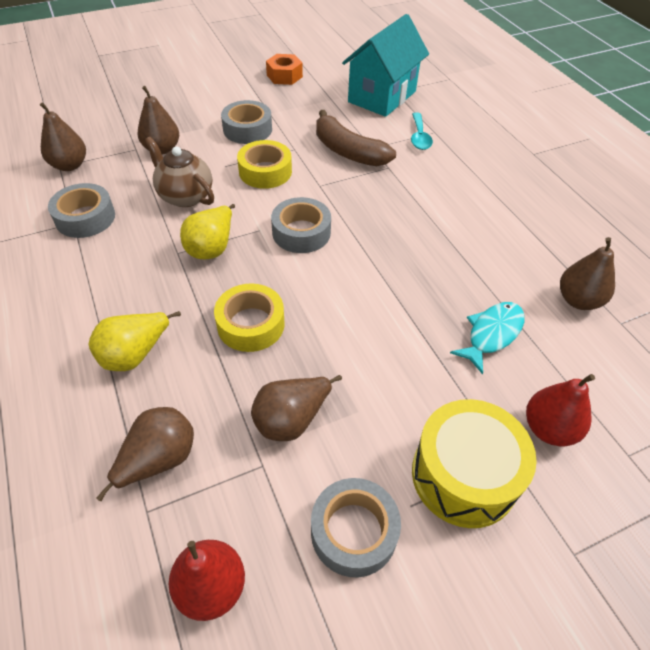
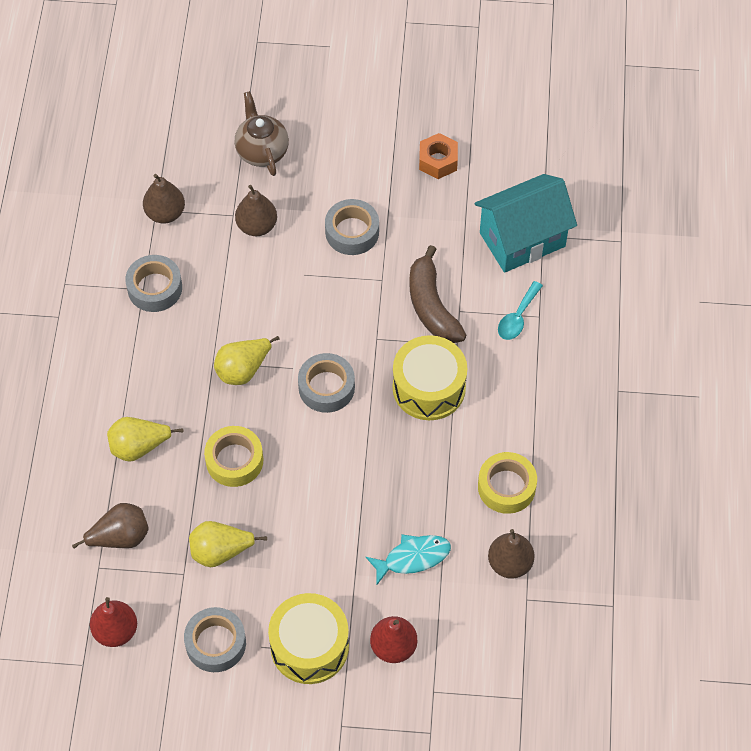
camera: 30 degrees right, 10 degrees up
(185, 196) = (249, 299): brown teapot -> brown teapot (262, 151)
(265, 171) = (337, 299): yellow tape -> yellow tape (506, 487)
(291, 420) = (220, 552): brown pear -> yellow pear
(390, 201) = (429, 387): none -> yellow drum

